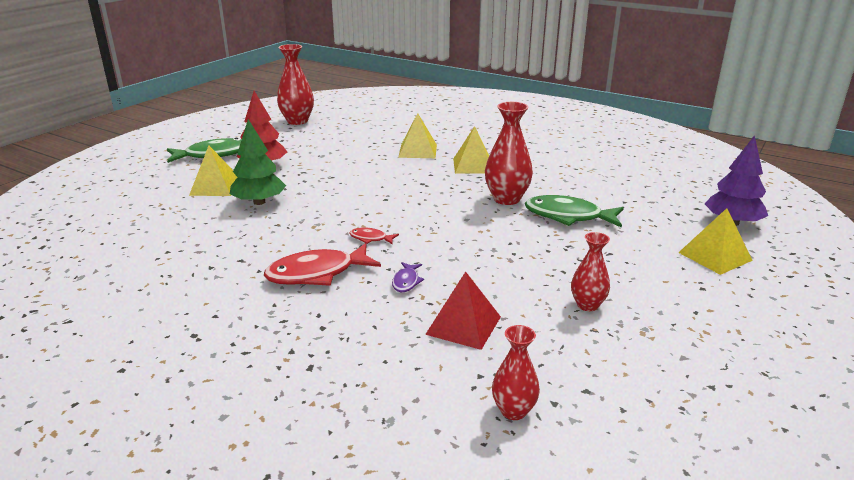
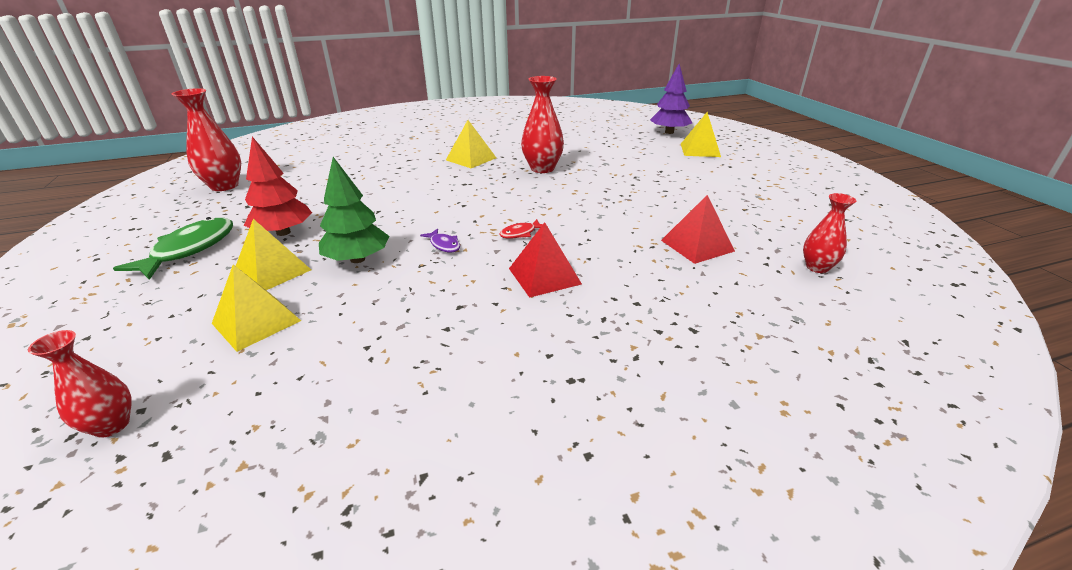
camera: 50 degrees left, 5 degrees up
(317, 273) = (544, 276): red fish -> red pyramid
(406, 282) = (610, 244): purple fish -> purple fish (444, 245)
(417, 151) = (405, 165): yellow pyramid -> yellow pyramid (256, 322)
(568, 216) = (597, 162): green fish -> none
(587, 305) = (715, 200): red vase -> red vase (112, 425)

